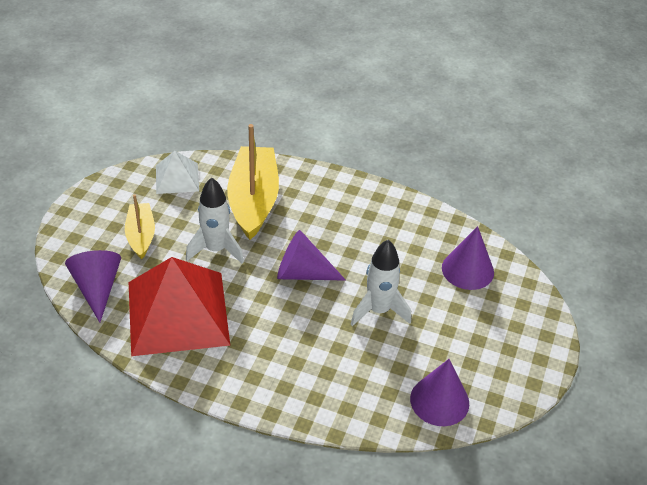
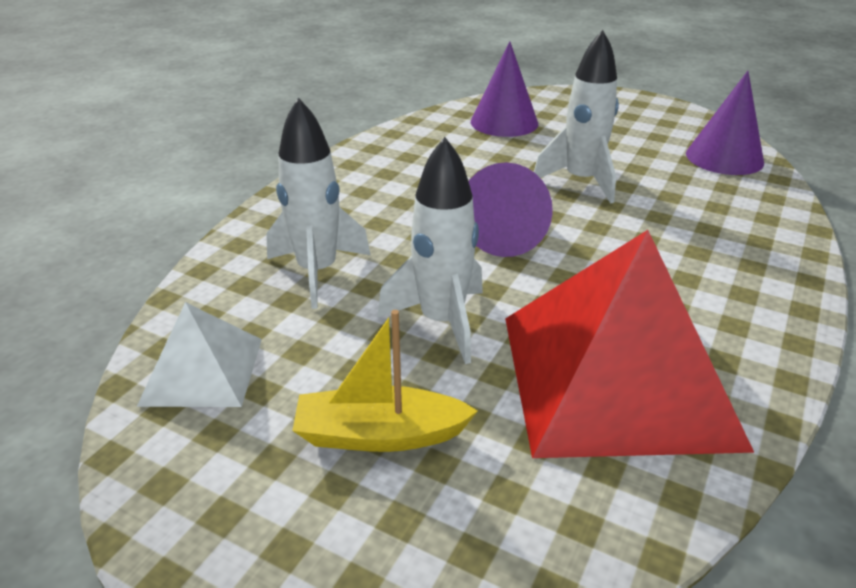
camera: 80 degrees left, 10 degrees down
(97, 288) = (555, 520): purple cone -> none
(254, 200) = (317, 272): yellow boat -> white rocket

